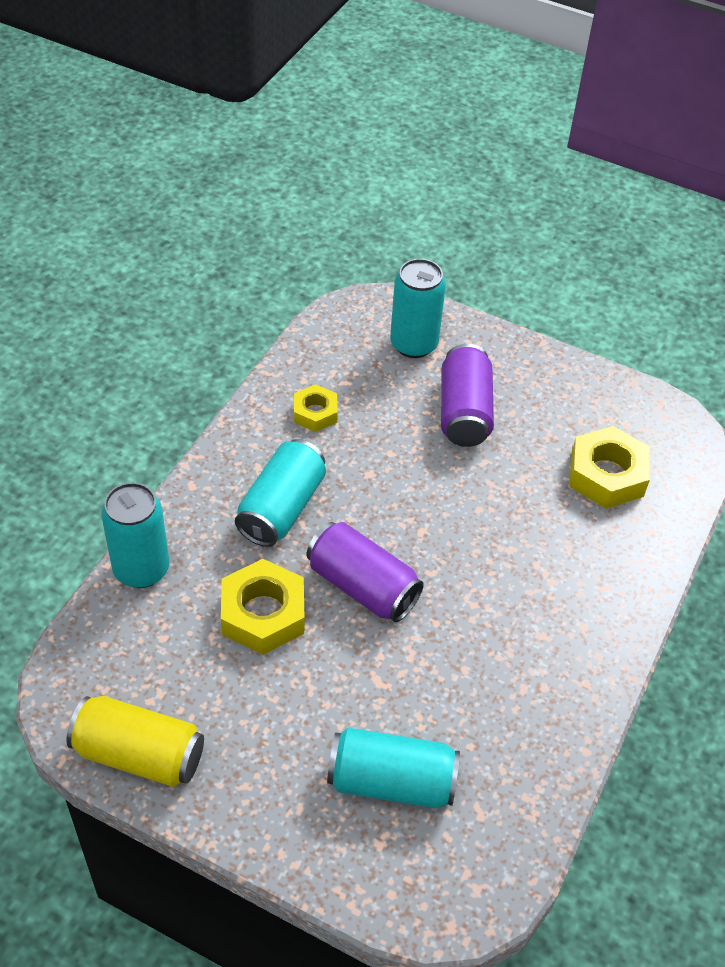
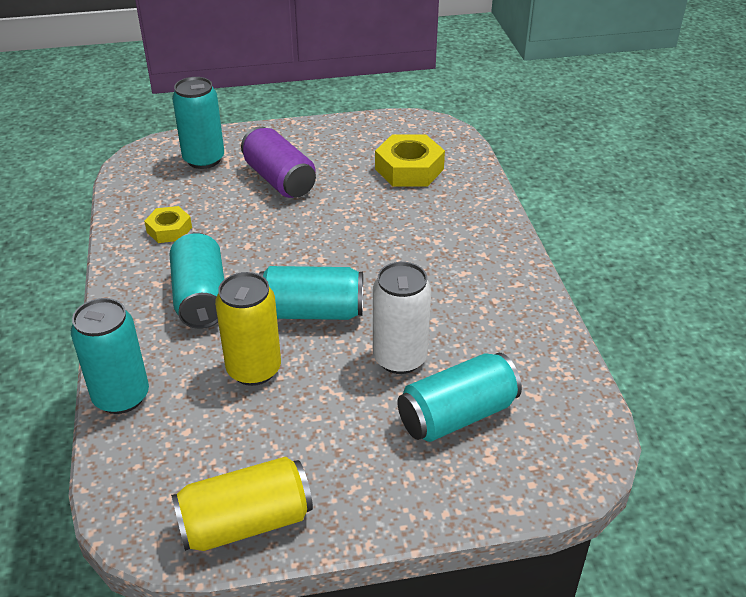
camera: 35 degrees left, 10 degrees down
(263, 614) = (254, 369): yellow nut -> yellow can
(362, 586) = (312, 312): purple can -> turquoise can
(395, 688) = (400, 358): none -> white can

